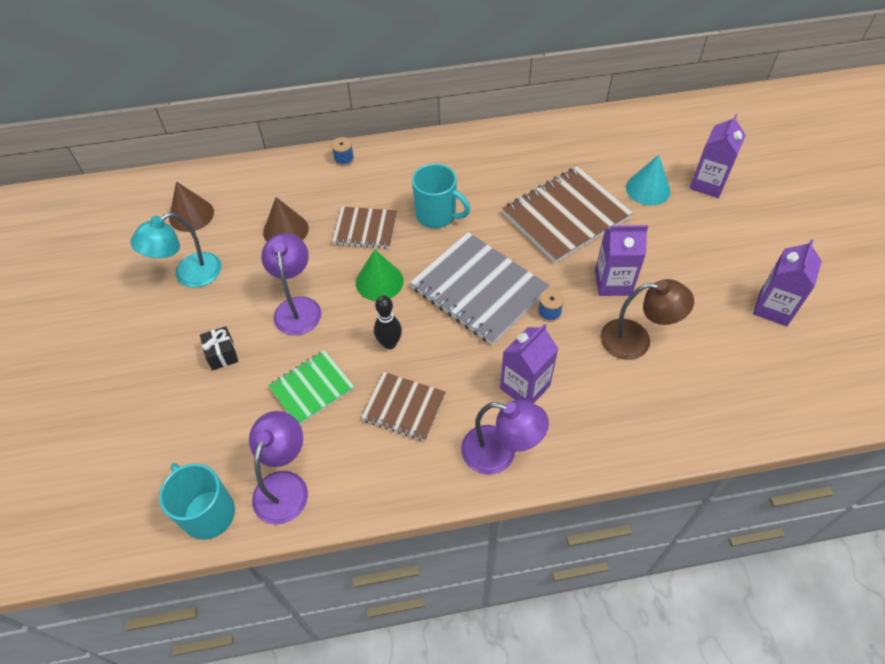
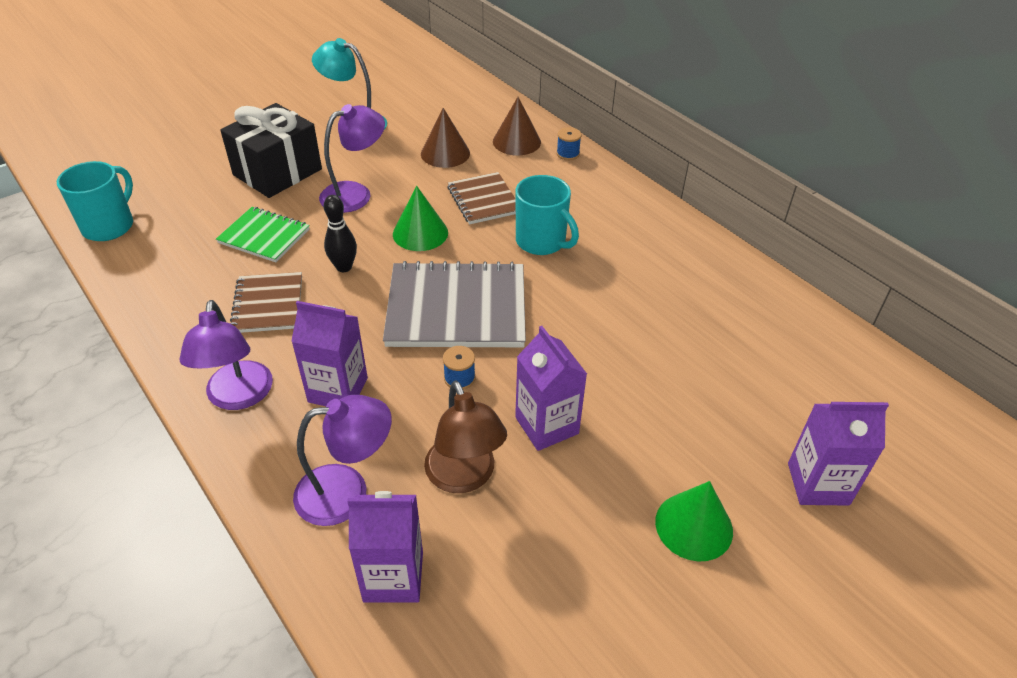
camera: 60 degrees right, 10 degrees down
(191, 215) = (424, 98): brown cone -> brown cone (516, 141)
(222, 354) = (277, 172): black gift -> black gift, size x2.24
(285, 485) = (150, 259): purple lamp -> purple lamp (347, 492)
(437, 215) = (541, 242): turquoise mug -> turquoise mug turned 45 degrees counterclockwise
(479, 289) = (456, 308): grey notebook -> grey notebook turned 75 degrees clockwise
(565, 216) = (626, 347): brown notebook -> none
(648, 189) = (745, 415): turquoise cone -> none
(715, 248) = (694, 526): none -> green cone
(773, 308) = (626, 635): purple carton -> purple carton (393, 576)

